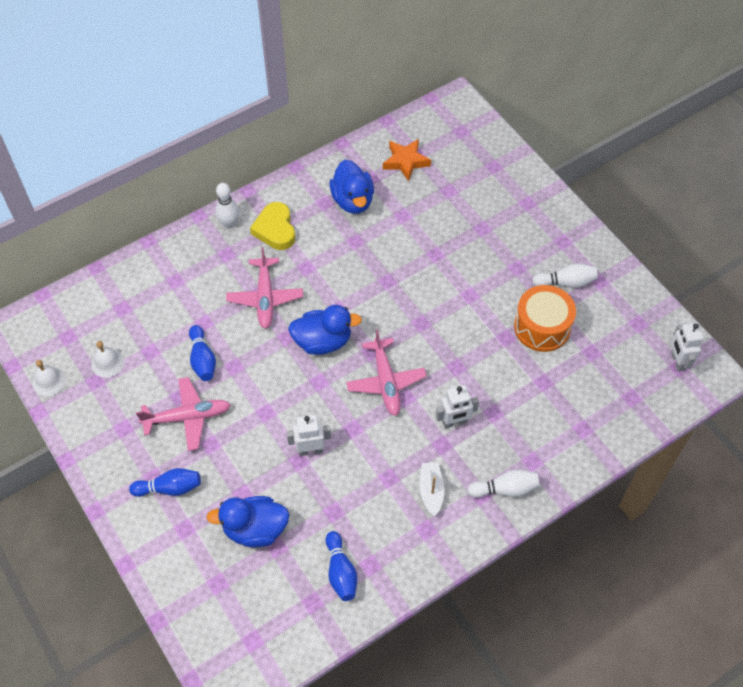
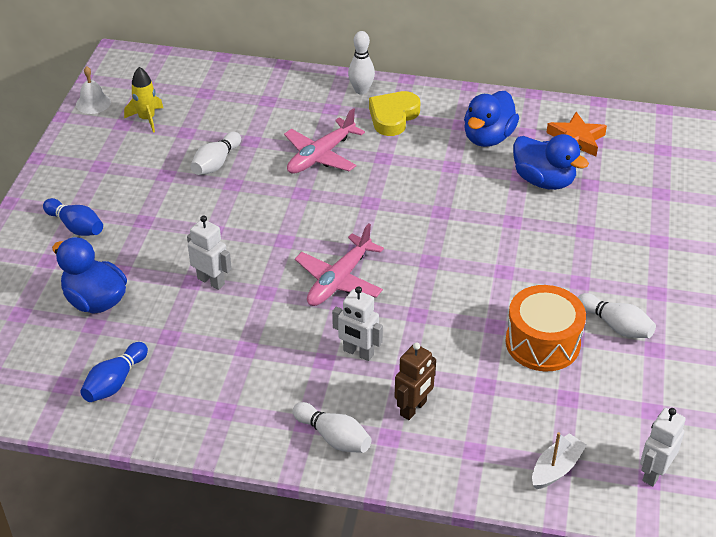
camera: 45 degrees right, 15 degrees down
(107, 363) = (147, 119): white bell -> yellow rocket
(187, 417) = (152, 191): pink plane -> none
(202, 359) = (216, 163): blue bowling pin -> white bowling pin
(323, 341) = (326, 216): blue duck -> blue duck (544, 181)
(431, 491) = (267, 386): white boat -> white boat (556, 468)
(524, 431) = (413, 408): none -> brown robot

